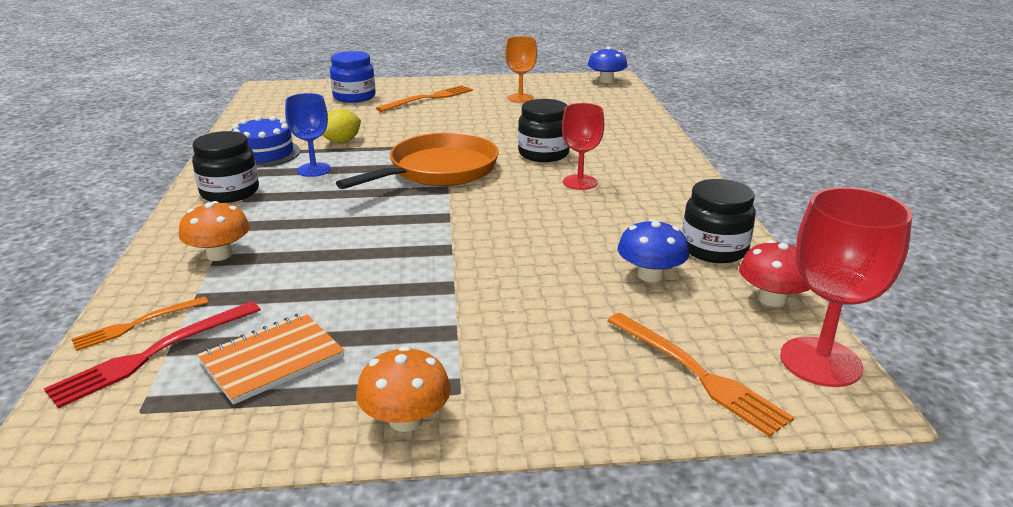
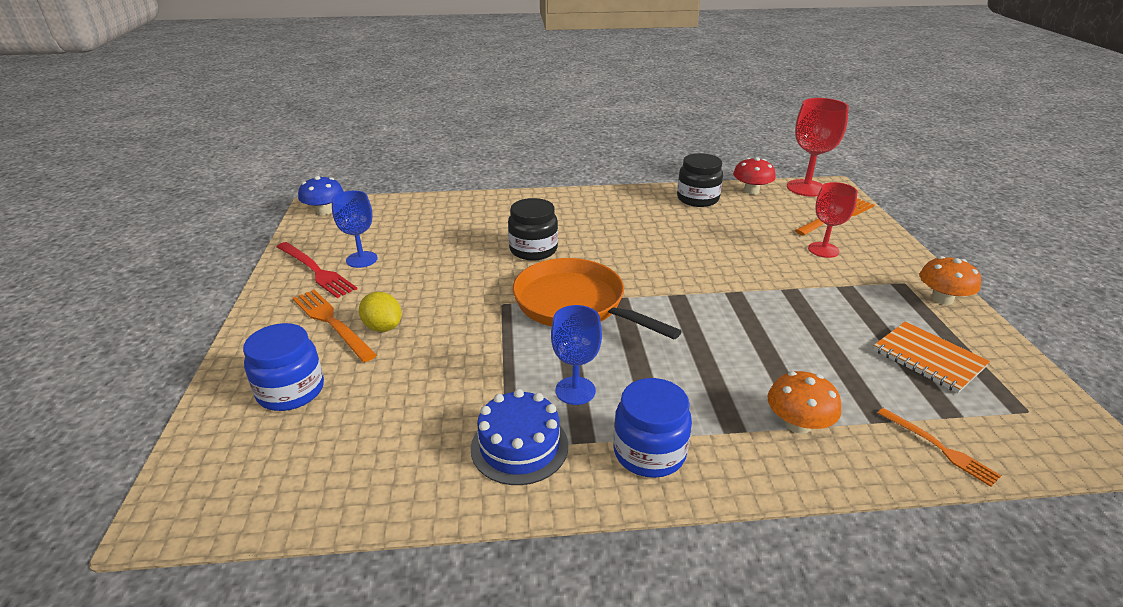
camera: 90 degrees left, 5 degrees up
(153, 354) = (968, 424): red fork -> red fork (316, 271)
(230, 192) = (649, 452): black jar -> blue jar
(342, 141) = (482, 379): yellow lemon -> yellow lemon (383, 327)
(520, 98) = (361, 259): orange goblet -> blue goblet
(580, 182) = (597, 236): red goblet -> red goblet (823, 250)
(650, 275) = (740, 220): blue mushroom -> none

